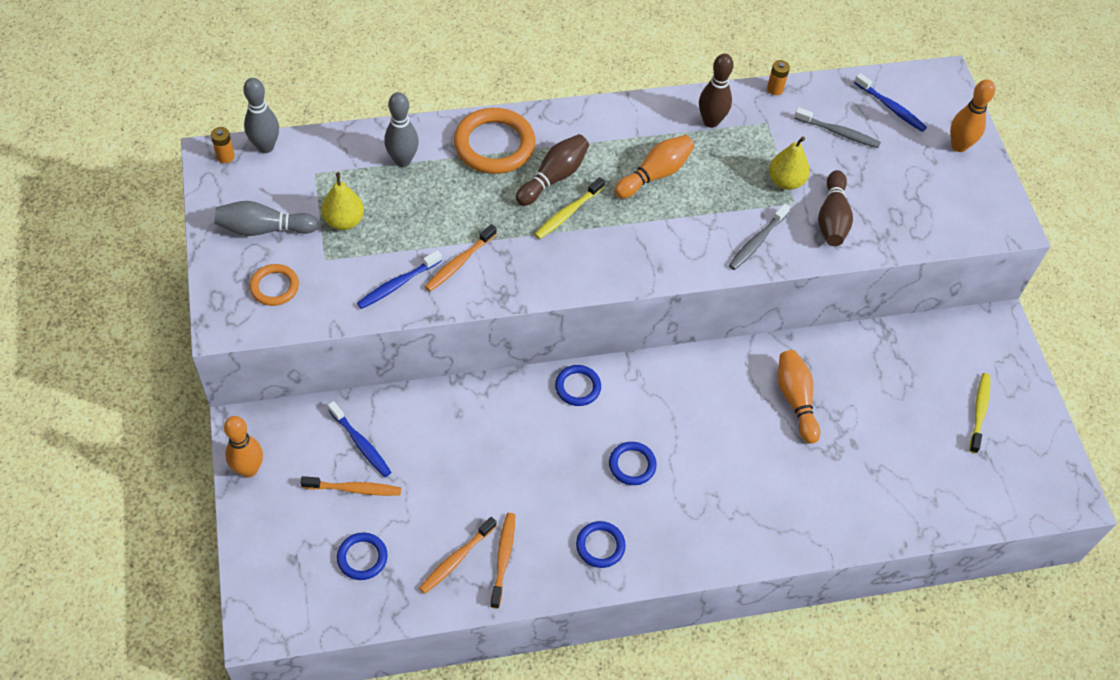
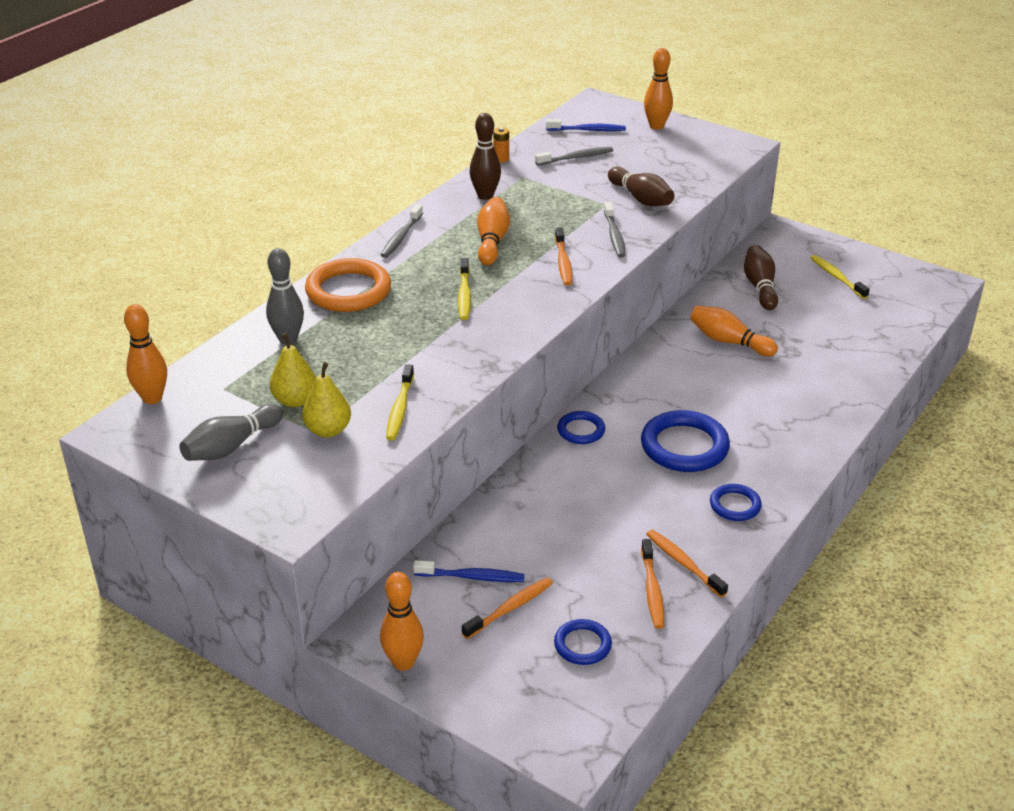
camera: 40 degrees left, 20 degrees down
(225, 156) = (123, 425): orange battery -> none
(265, 146) = (152, 398): grey bowling pin -> orange bowling pin
(274, 287) = (298, 474): orange ring -> none
(398, 284) = (400, 408): blue toothbrush -> yellow toothbrush
(459, 262) = (428, 368): orange toothbrush -> orange toothbrush (563, 262)
(553, 177) = (422, 283): brown bowling pin -> brown bowling pin (760, 287)
(595, 118) = (401, 237): none -> grey toothbrush
(632, 465) = (684, 446): blue ring -> blue ring, size x1.81
(785, 181) = (583, 197): yellow pear -> yellow pear (328, 430)

